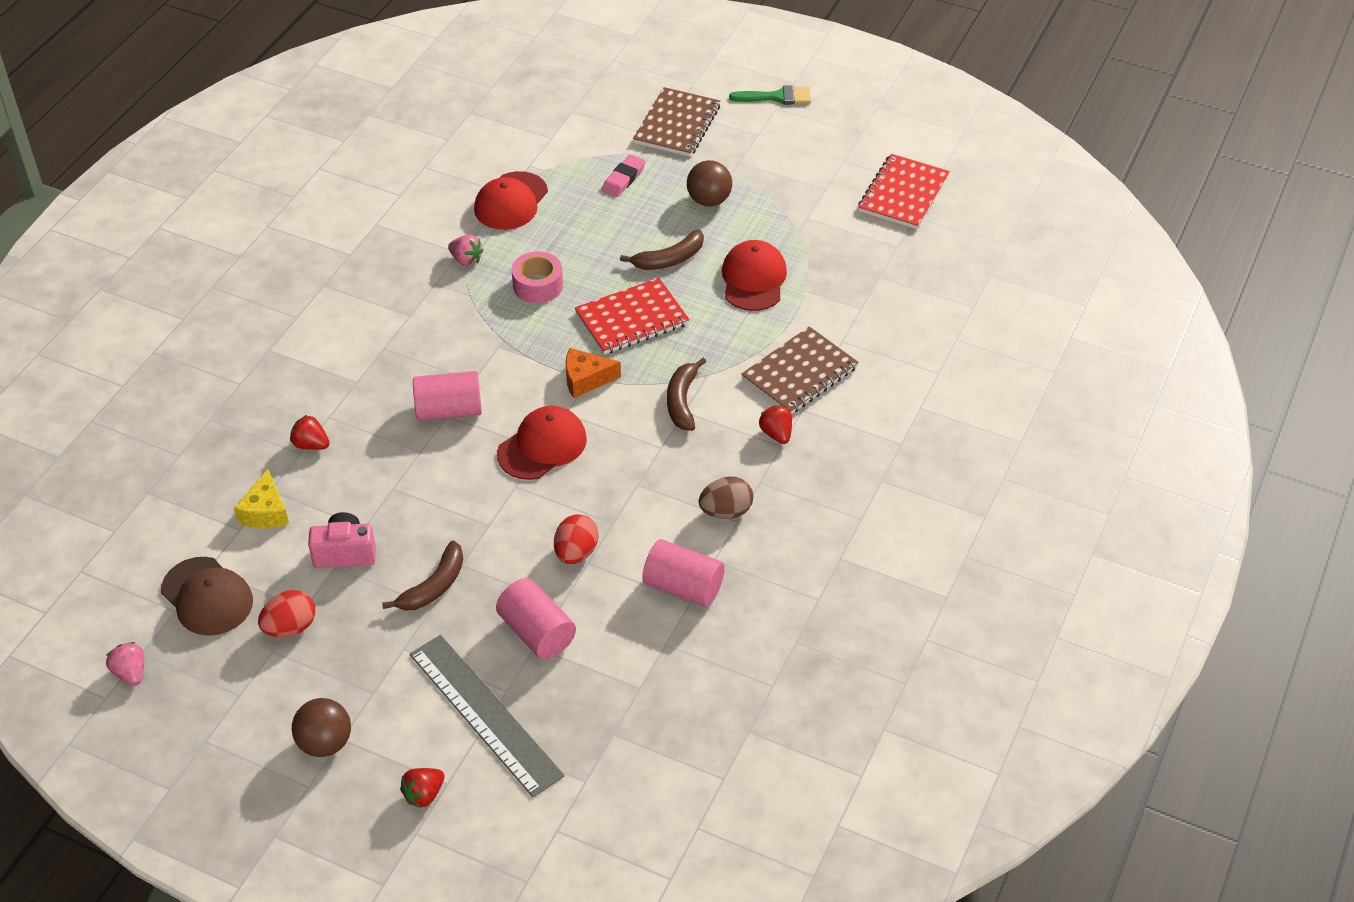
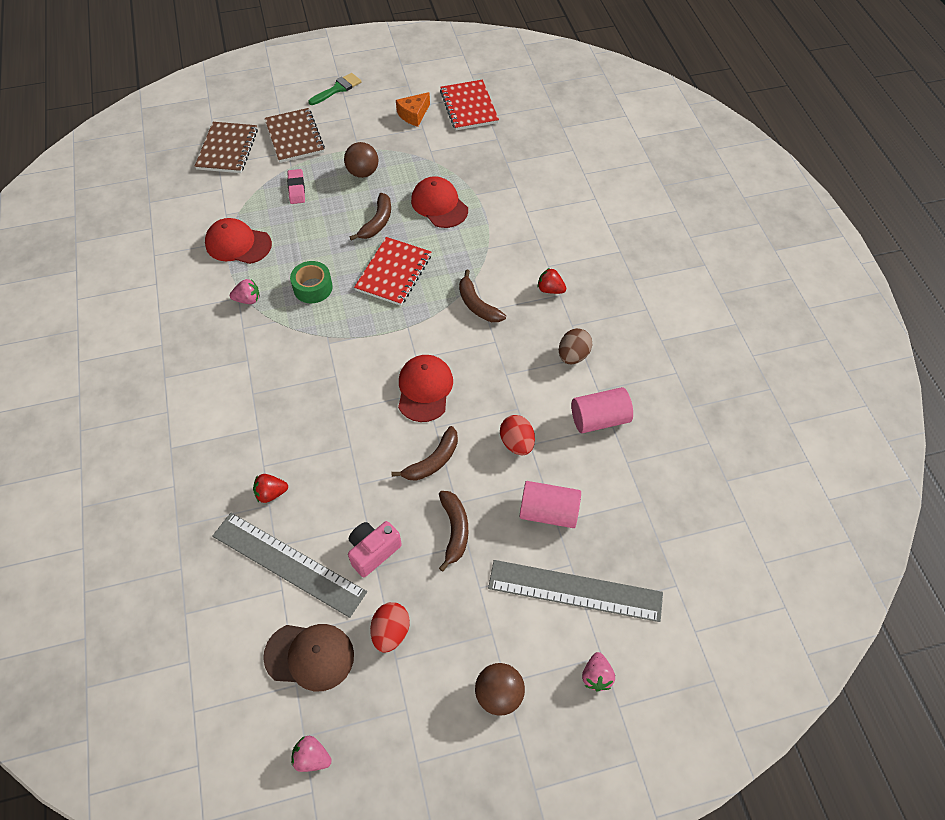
camera: 40 degrees left, 10 degrees up
(265, 512) = (288, 564): yellow cheese -> grey ruler
(424, 795) = (596, 676): red strawberry -> pink strawberry
(449, 410) = (341, 406): pink cylinder -> none
(480, 514) = (433, 461): none -> brown banana
(511, 201) = (238, 244): red cap -> red cap turned 120 degrees clockwise
(538, 285) = (313, 288): pink tape -> green tape
(585, 379) = (406, 329): orange cheese -> orange cheese (413, 115)
(799, 373) = (524, 245): brown notebook -> brown notebook (227, 149)

